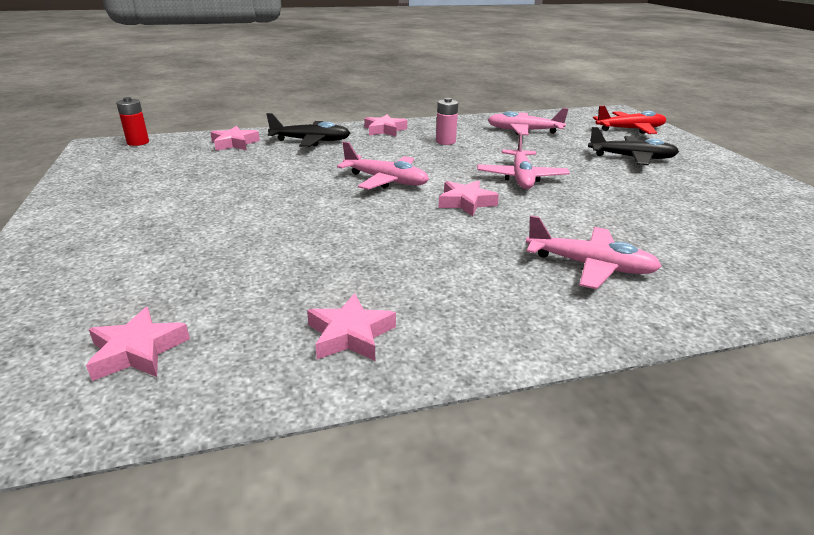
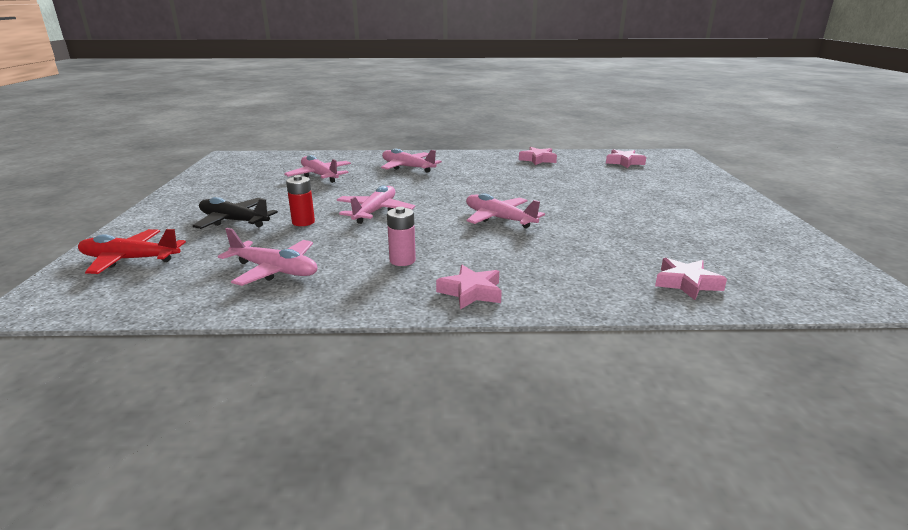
camera: 165 degrees left, 5 degrees down
(138, 142) = (833, 298): red battery -> red battery (303, 222)
(311, 141) = (580, 278): black plane -> none
(466, 202) = (444, 198): pink star -> none
(686, 228) = (319, 175): none -> pink plane

